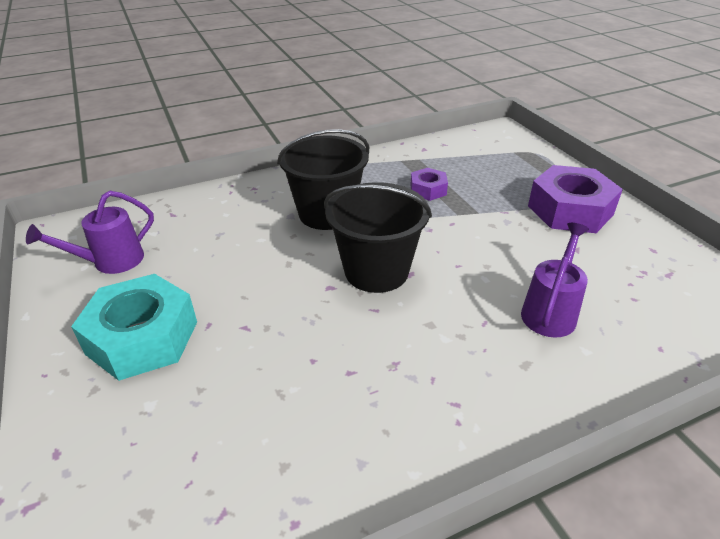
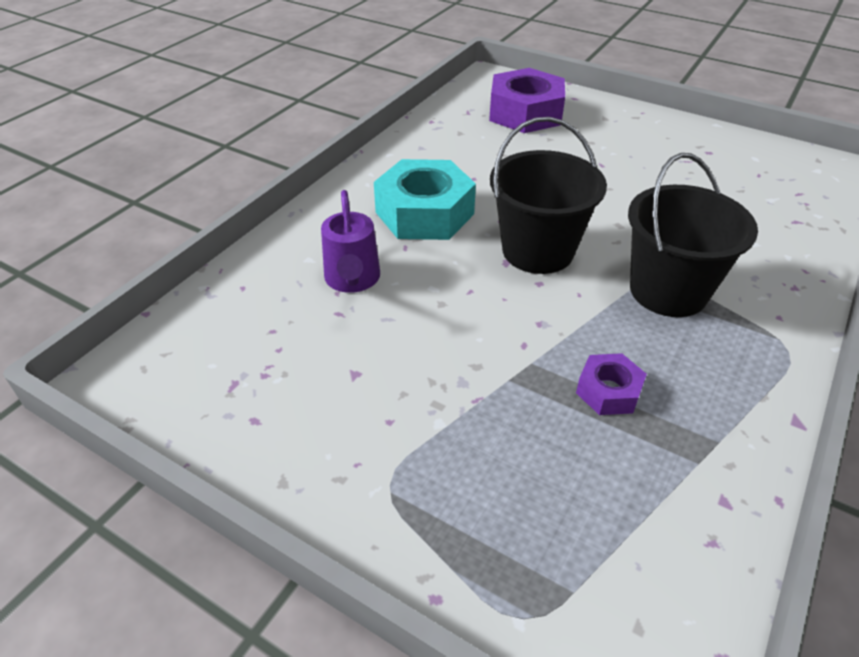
camera: 145 degrees right, 5 degrees up
(110, 262) = (746, 167): purple watering can -> none
(142, 337) = (627, 143): turquoise nut -> turquoise nut (424, 213)
(570, 210) = (389, 450): purple nut -> purple nut (525, 113)

